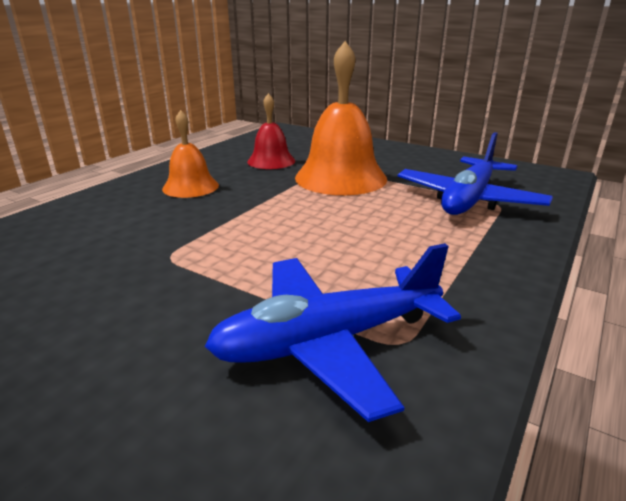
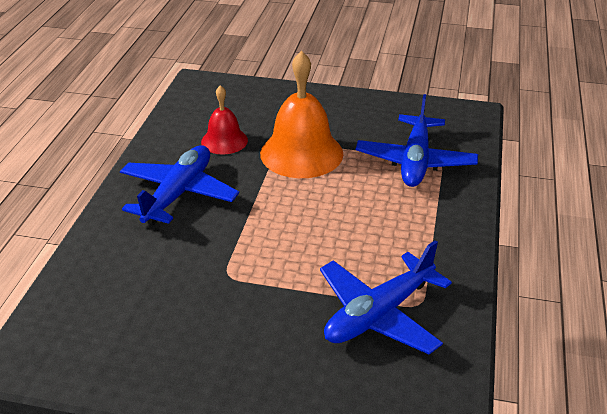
camera: 20 degrees left, 10 degrees up
(190, 187) = (178, 194): orange bell -> blue plane

